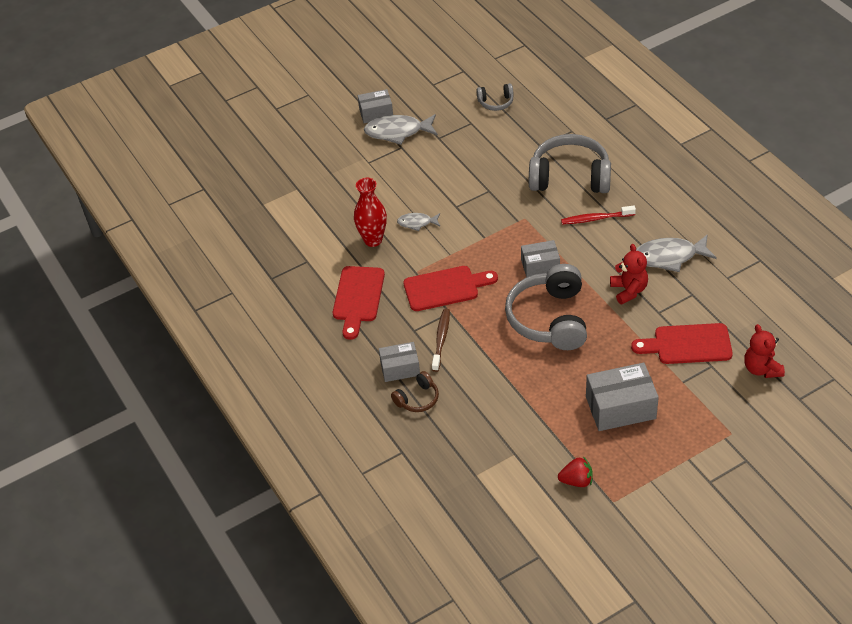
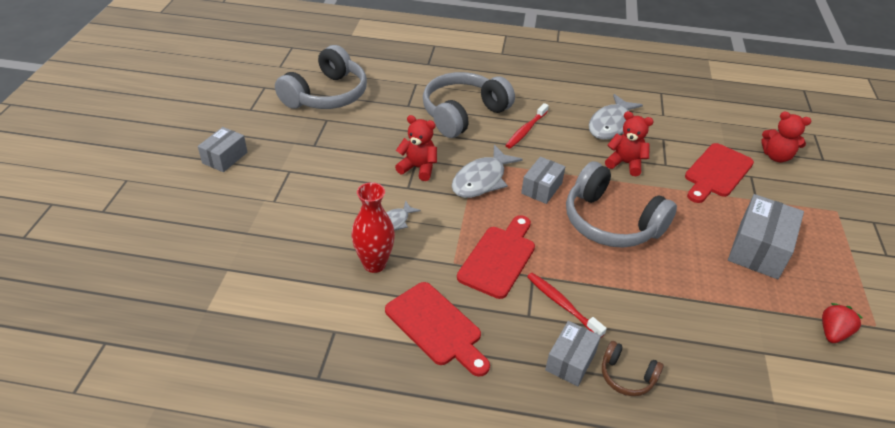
camera: 55 degrees left, 5 degrees down
(397, 132) = (268, 161): grey fish -> grey fish (481, 180)
(417, 399) = (627, 376): brown headphones -> brown headphones turned 120 degrees clockwise
(441, 339) = (562, 304): brown toothbrush -> red toothbrush
(481, 197) = (418, 168): none -> red teddy bear
(496, 102) = (326, 95): grey headphones -> grey headphones, size x2.11

